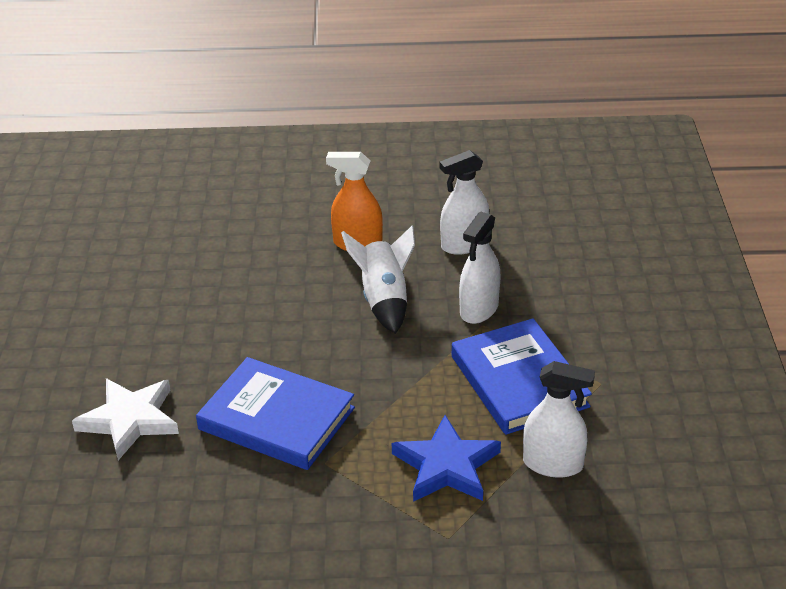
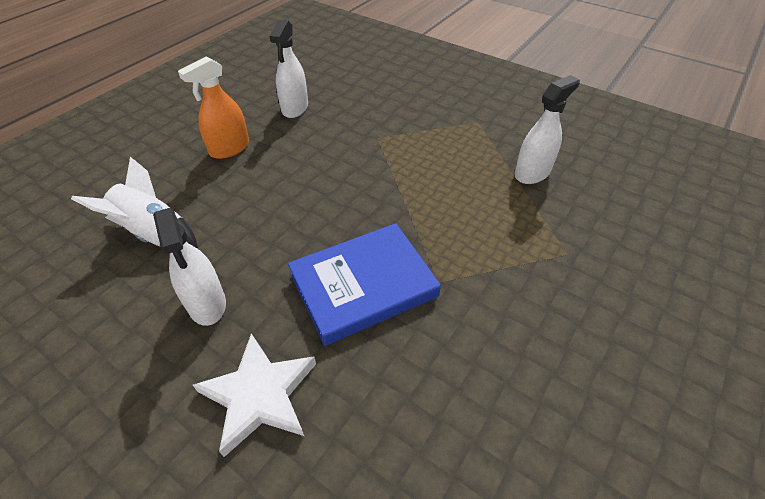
camera: 55 degrees left, 10 degrees up
(384, 300) = (302, 165): white rocket -> white rocket (154, 233)
(446, 466) = (496, 219): blue star -> none
(479, 309) = (362, 132): white spray bottle -> white spray bottle (207, 303)
(518, 381) = (445, 149): blue book -> none

